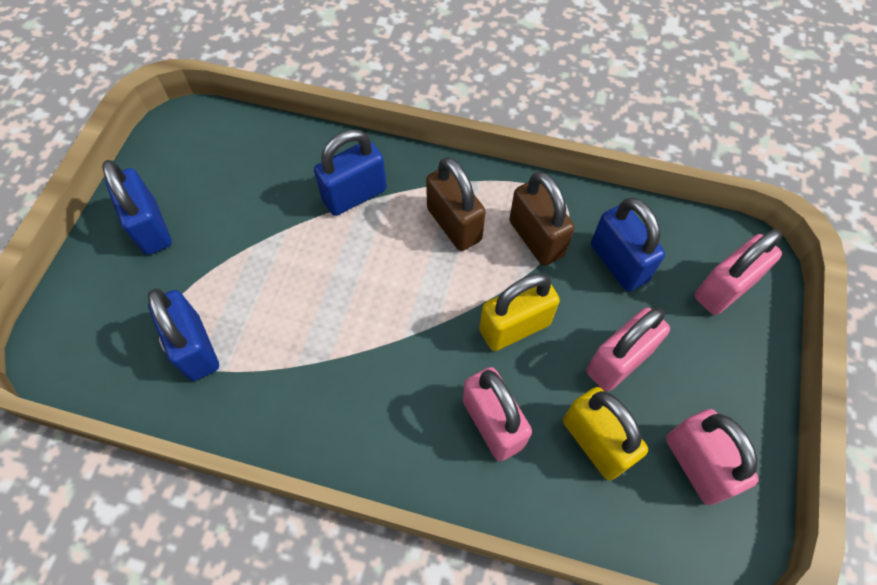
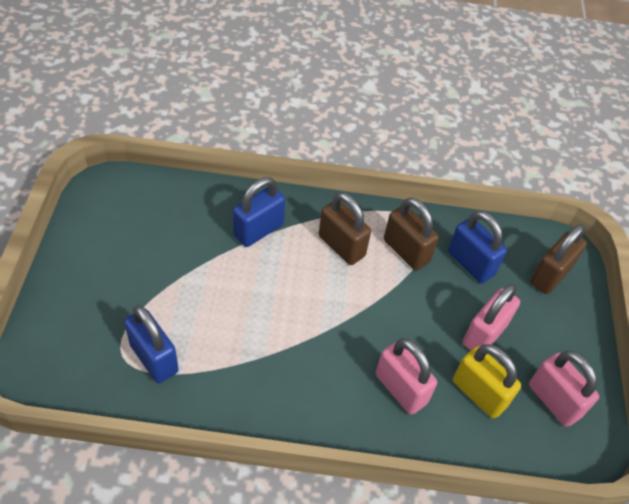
camera: 15 degrees left, 10 degrees down
(151, 228) = (95, 269): blue padlock -> none
(514, 327) = (403, 317): yellow padlock -> none
(724, 289) = (550, 275): pink padlock -> brown padlock

